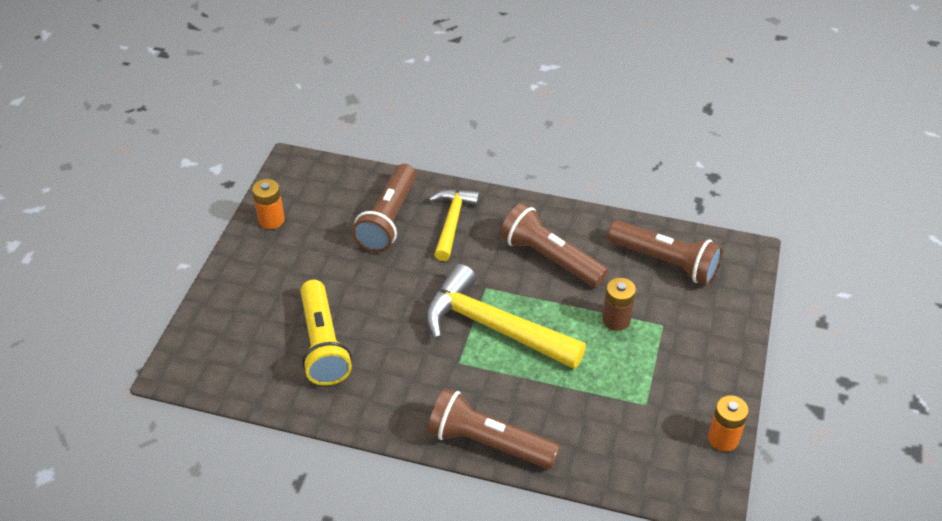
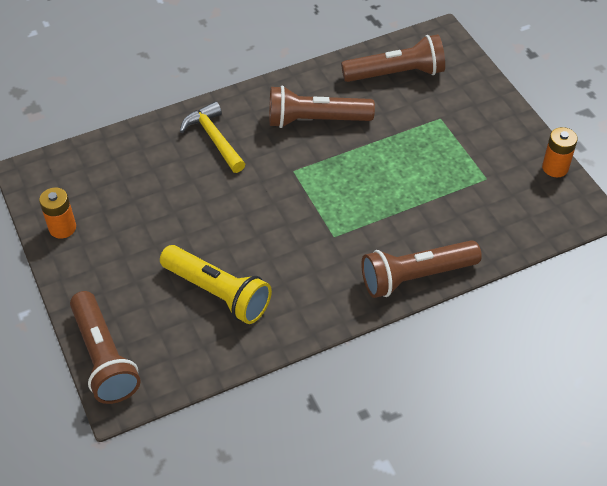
camera: 40 degrees left, 5 degrees up
(388, 219) = (161, 167): brown flashlight -> brown flashlight (104, 357)
(493, 327) = (330, 195): yellow hammer -> none
(616, 320) = (407, 134): brown battery -> none

